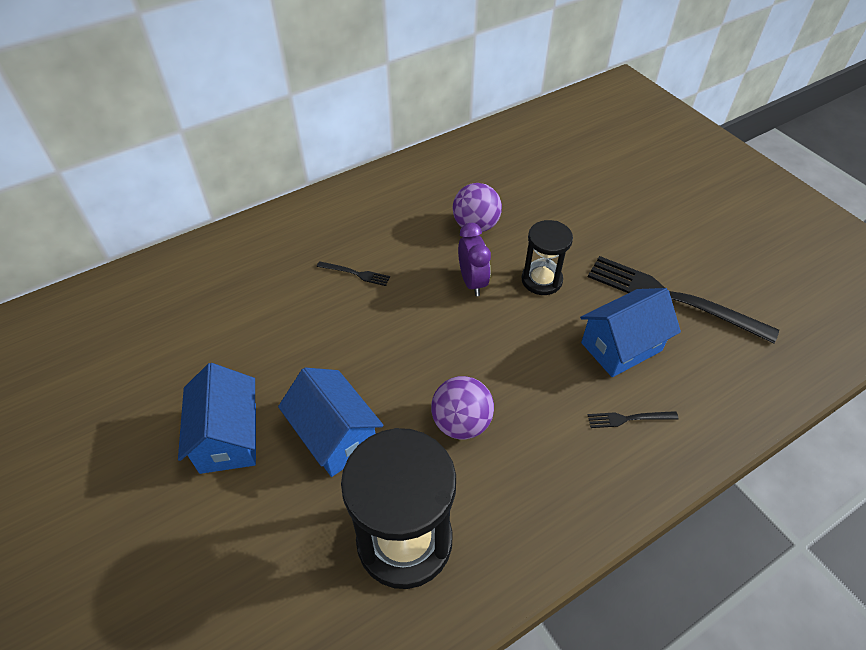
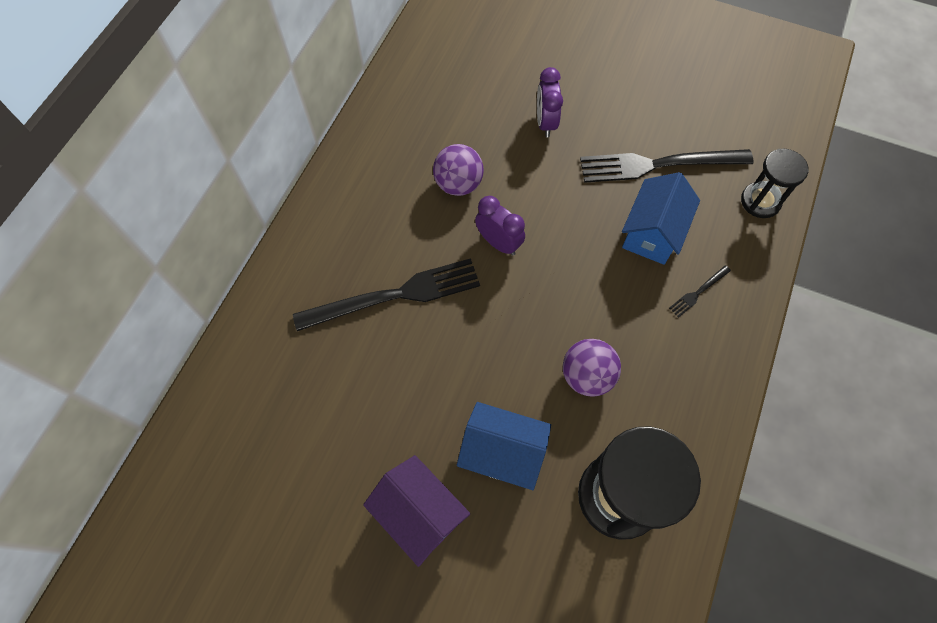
camera: 35 degrees left, 15 degrees up
(228, 437) = (419, 513): blue house -> purple house
(355, 274) = (394, 296): black fork -> black fork, size x2.38
(541, 280) = (552, 207): black hourglass -> black hourglass (760, 201)
(588, 219) = (545, 123): none -> purple clock

